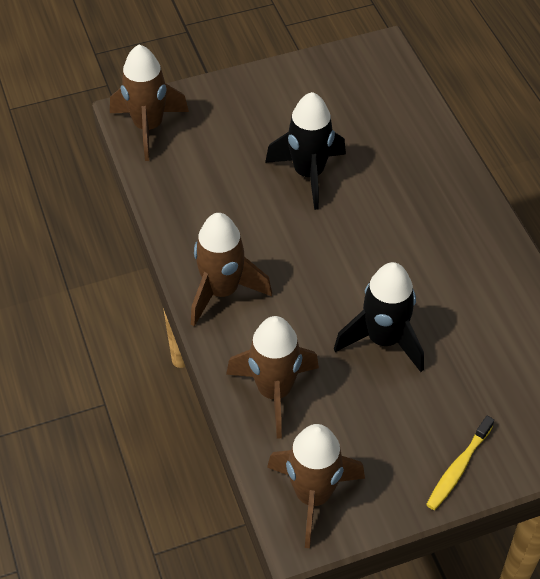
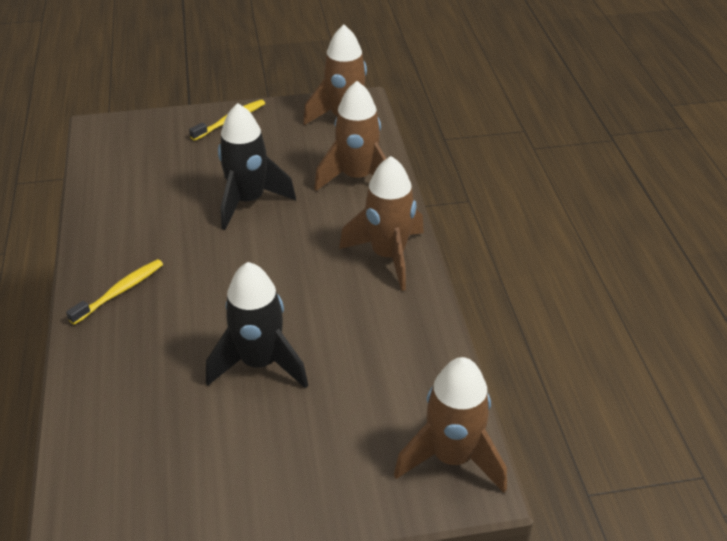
camera: 170 degrees left, 10 degrees down
(456, 219) = (120, 292): none -> yellow toothbrush

